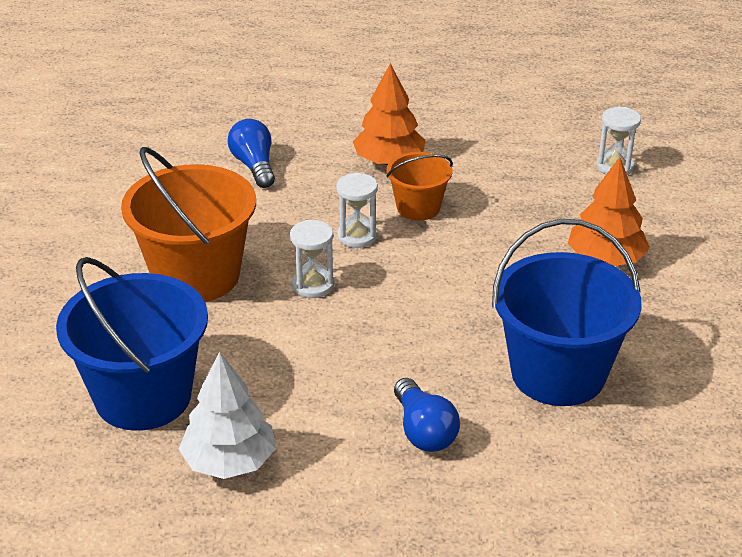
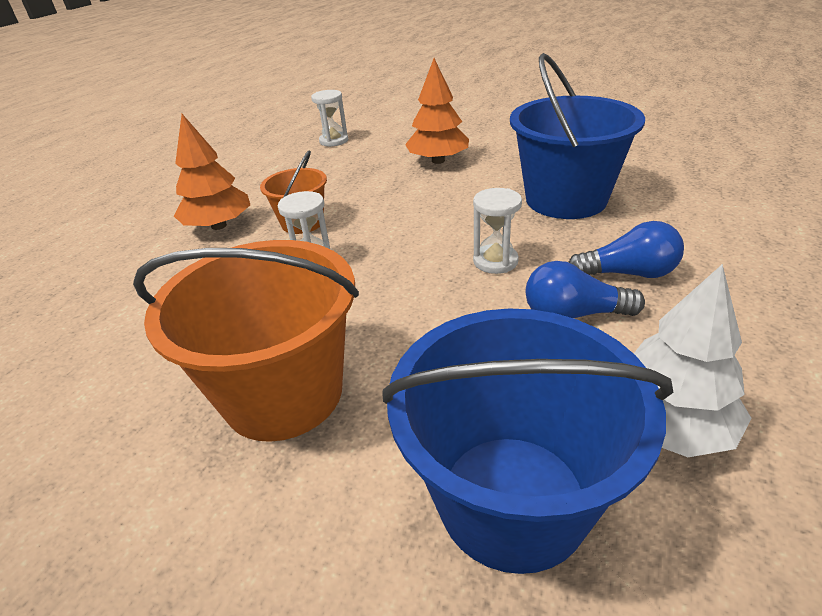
camera: 65 degrees left, 0 degrees up
(254, 166) = (124, 308): blue light bulb -> blue light bulb (573, 314)
(313, 285) = (370, 302): white hourglass -> white hourglass (495, 261)

